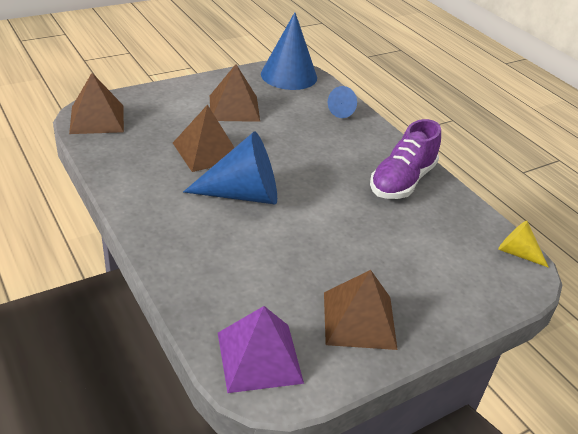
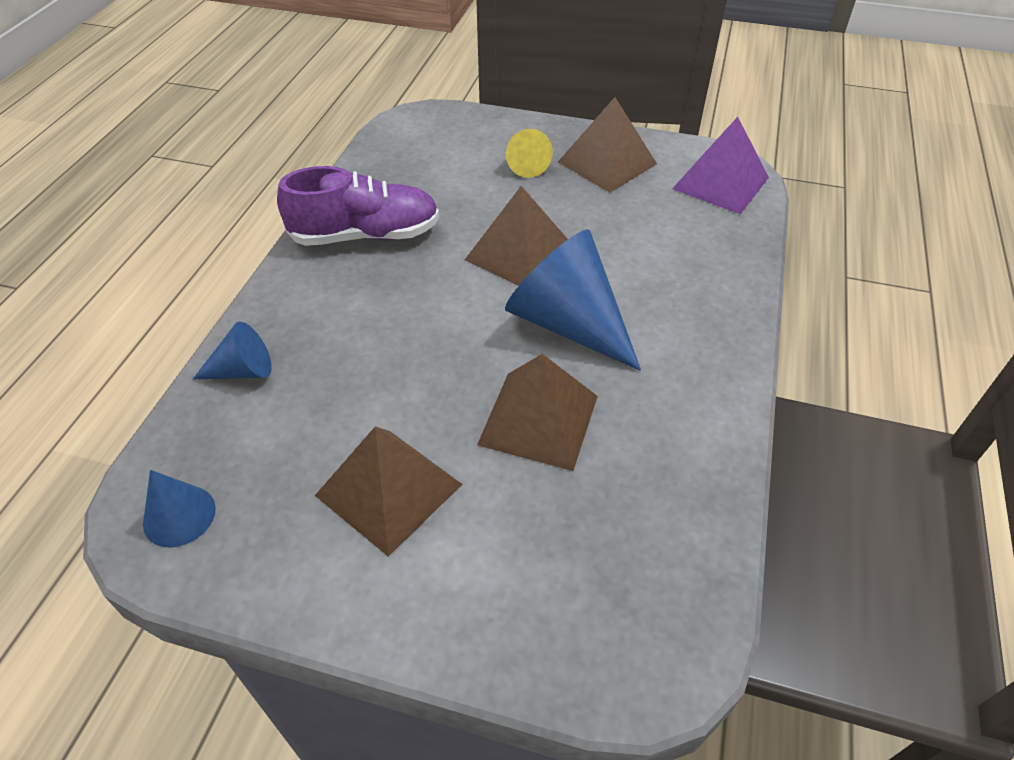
camera: 130 degrees left, 10 degrees up
(97, 119) = (655, 625): brown pyramid -> brown pyramid (519, 253)
(289, 75) = (179, 515): blue cone -> blue cone, size x0.51
(517, 253) = (394, 130): yellow cone -> yellow cone (526, 165)

